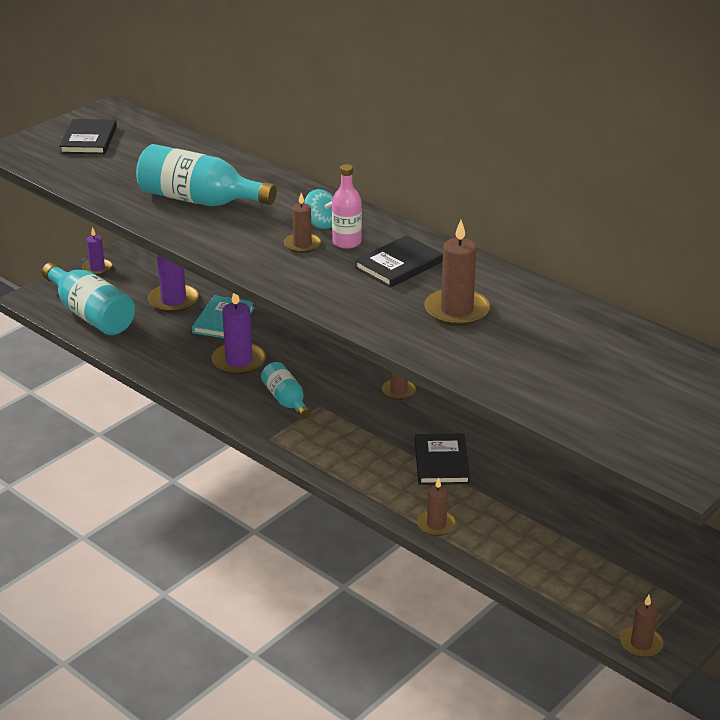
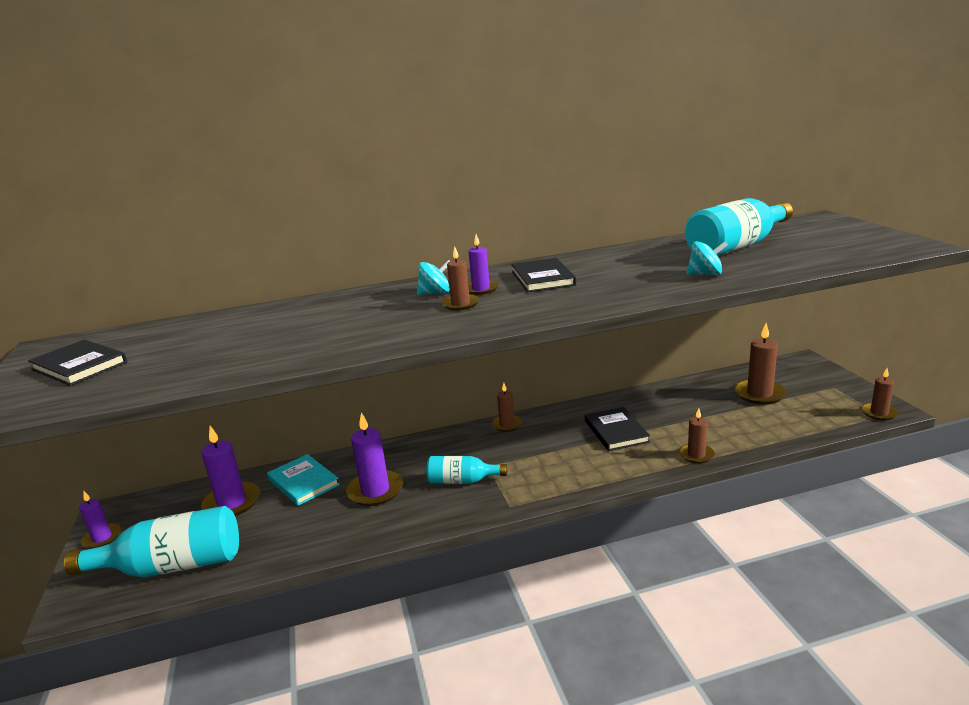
camera: 55 degrees left, 10 degrees down
(199, 200) = (310, 332): turquoise bottle -> turquoise bottle (737, 247)
(346, 242) = (481, 289): pink bottle -> purple candle
(441, 462) = (616, 431): black book -> black book turned 45 degrees clockwise
(456, 310) = (637, 271): brown candle -> brown candle (759, 394)
(474, 351) = (705, 274): none -> turquoise spinning top

